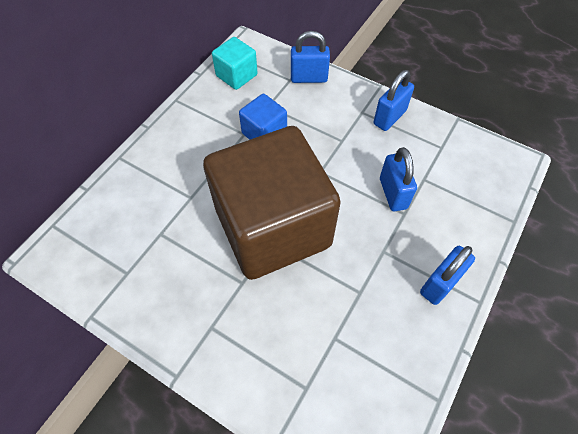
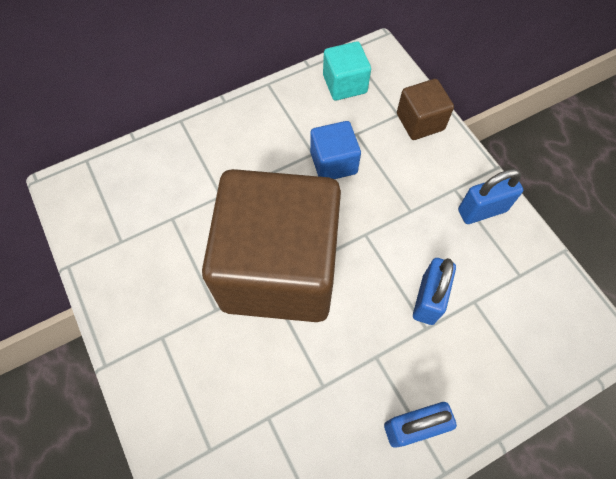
camera: 30 degrees right, 5 degrees up
(309, 78) = (420, 122): blue padlock -> brown cube

